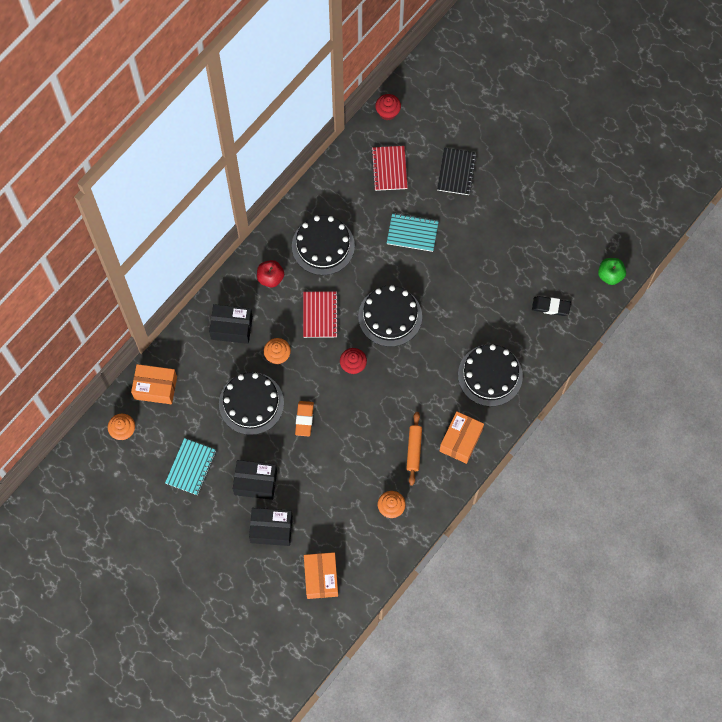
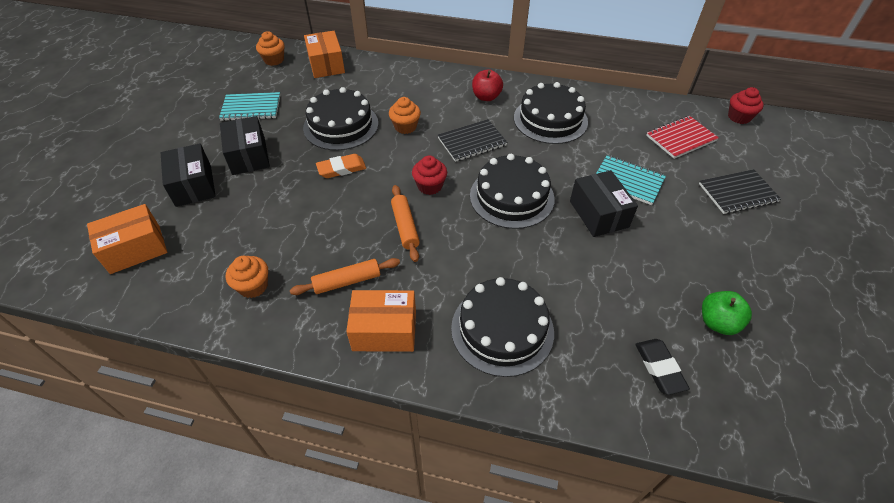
camera: 65 degrees right, 20 degrees down
(231, 328) = (415, 89): black box -> black box (598, 214)
(320, 315) = (472, 142): red notebook -> black notebook
(384, 397) = (405, 227): none -> orange rolling pin
(412, 233) = (627, 181): turquoise notebook -> turquoise notebook turned 45 degrees counterclockwise
(610, 275) = (782, 437): green apple -> green apple (717, 322)

